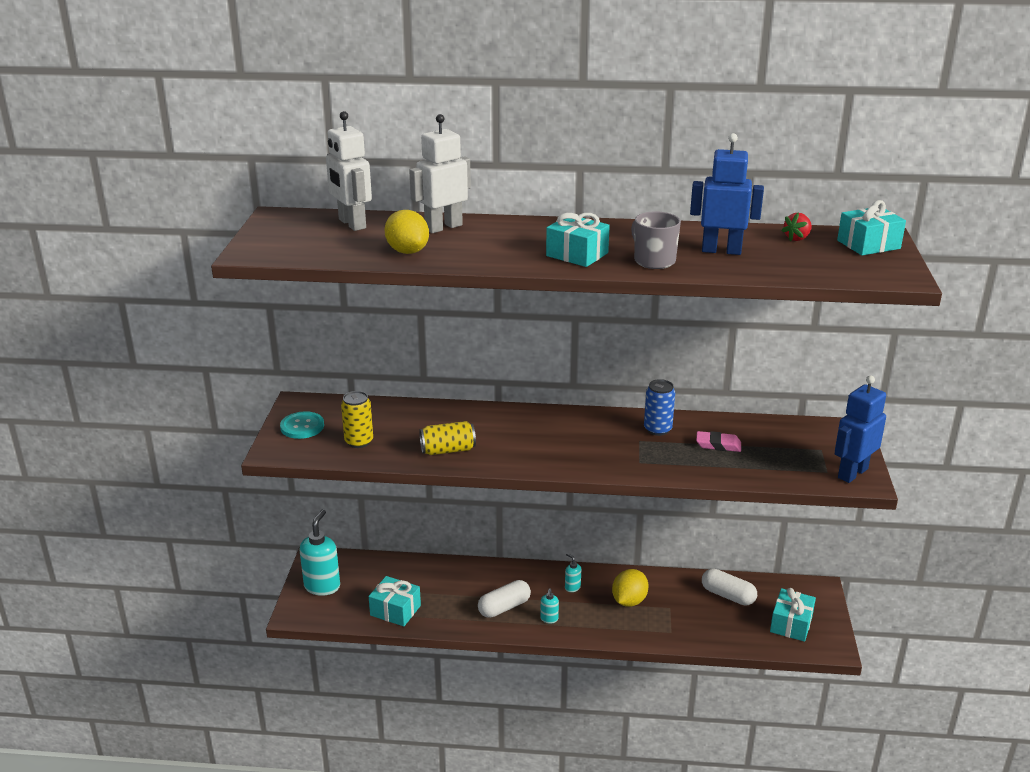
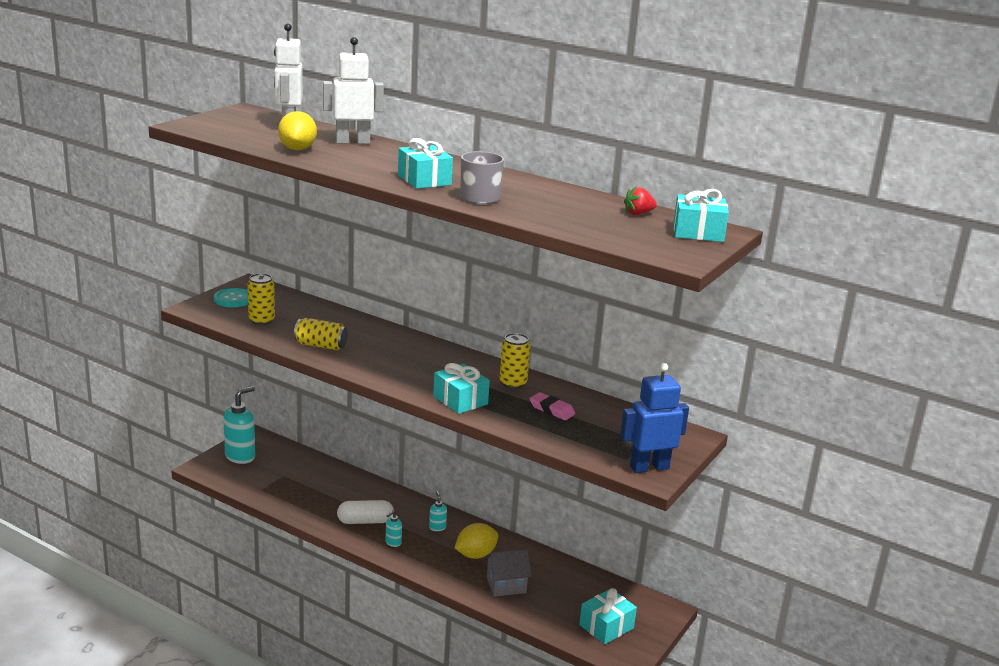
camera: 25 degrees right, 5 degrees down
(395, 610) = (277, 492): turquoise gift -> turquoise gift (460, 400)
(657, 429) = (513, 383): blue can -> yellow can
(680, 620) = (506, 585): none -> grey house
(721, 250) = (551, 205): blue robot -> none
(728, 595) = (570, 583): white capsule -> none

